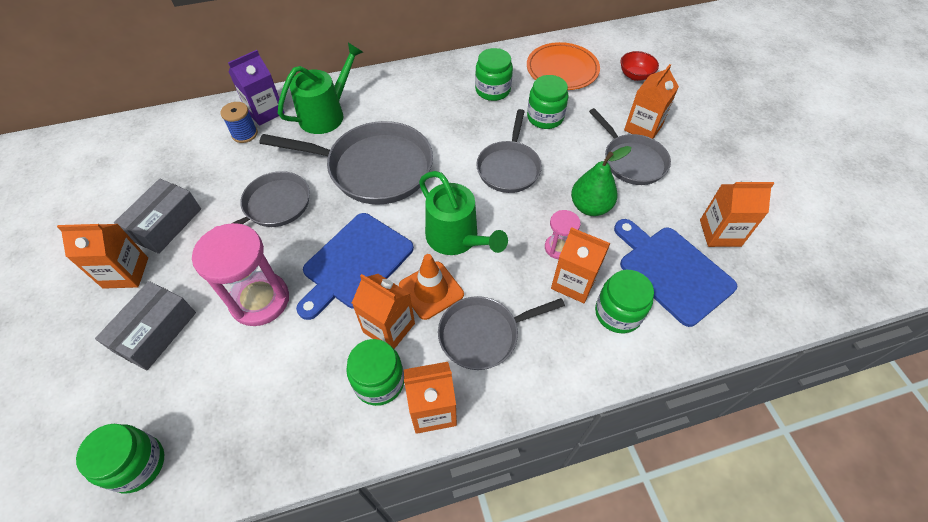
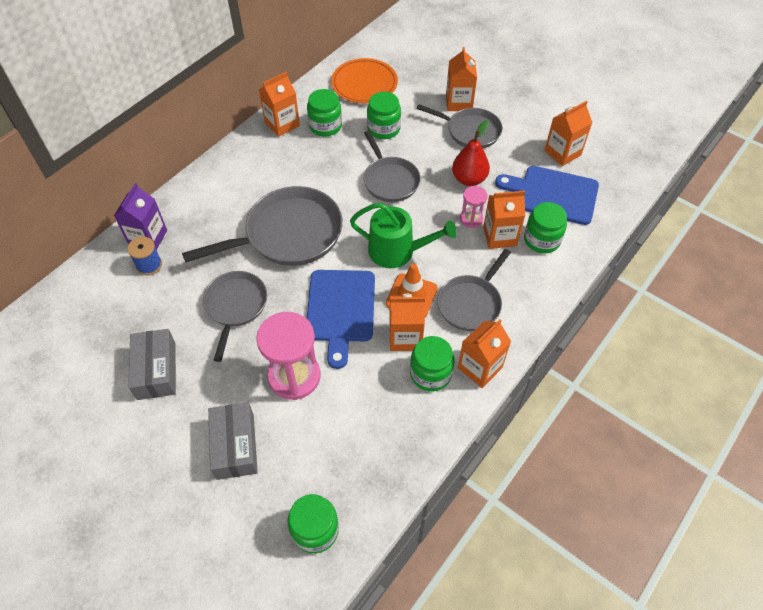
camera: 35 degrees left, 0 degrees up
(126, 273) = (162, 424): orange carton -> orange carton (282, 124)
(326, 114) = (206, 213): green watering can -> none
(590, 207) = (469, 179): green pear -> red pear
(635, 75) = (422, 64): red bowl -> none

